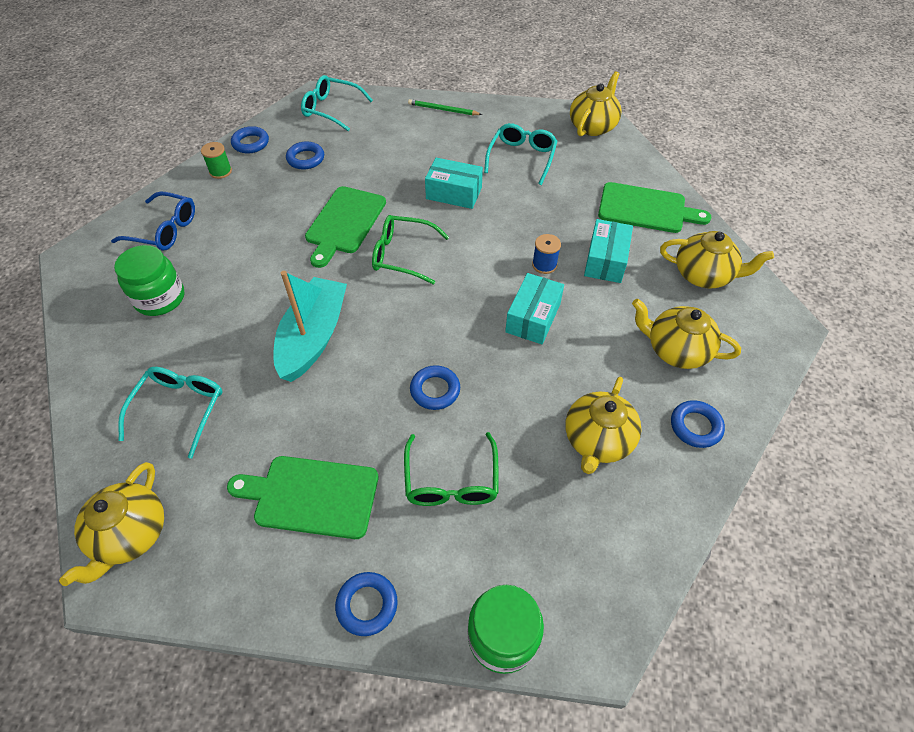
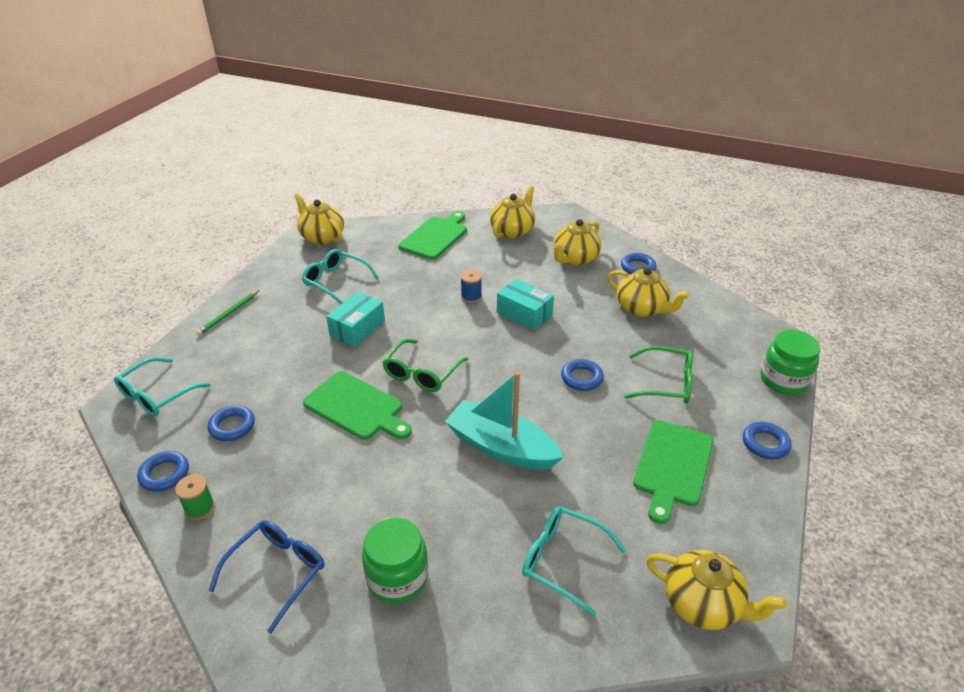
camera: 75 degrees left, 15 degrees down
(605, 260) = (480, 267): turquoise box -> none

